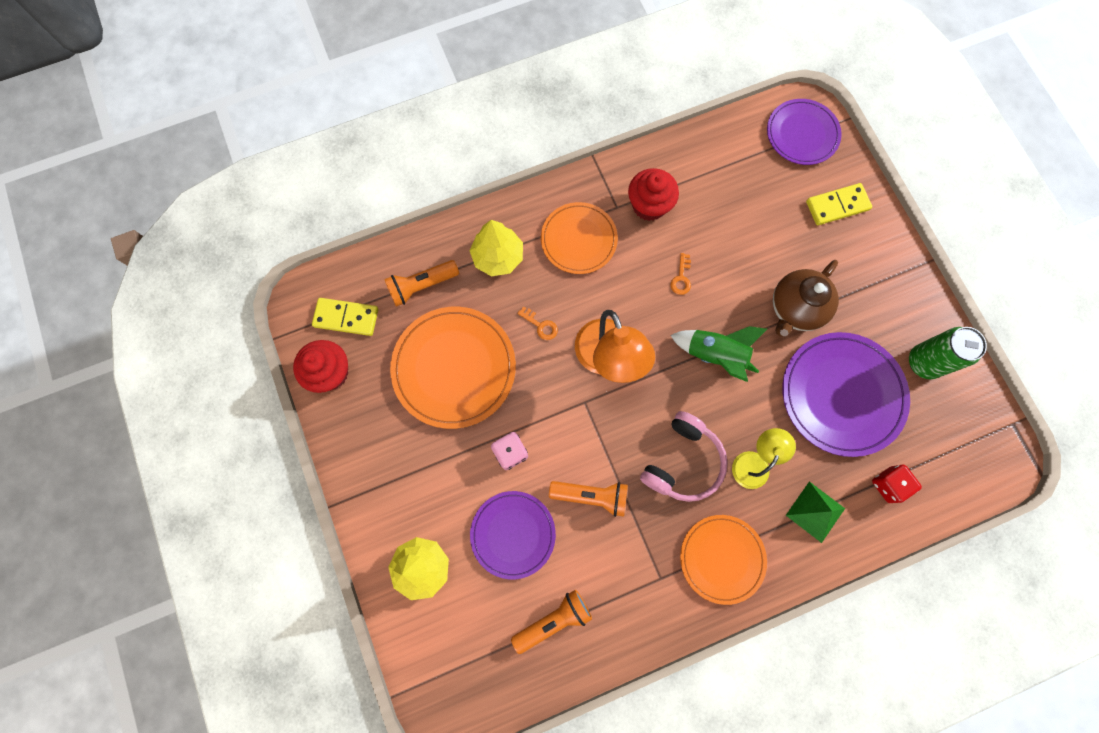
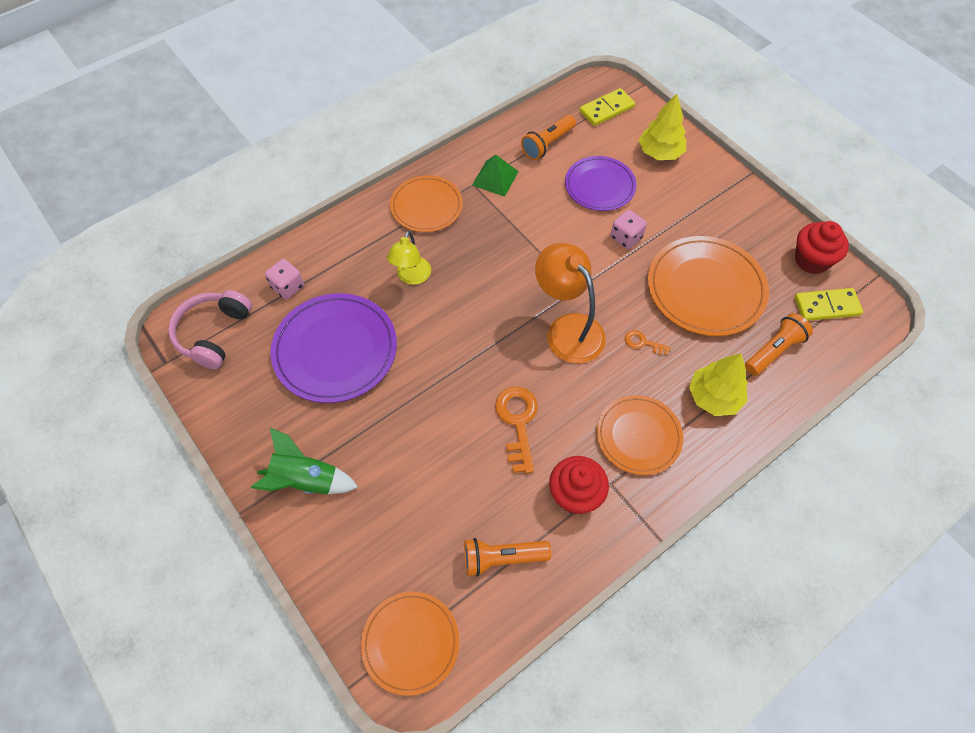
camera: 165 degrees right, 15 degrees down
(591, 496) = (545, 223): orange flashlight -> orange flashlight (502, 558)
(681, 278) = (517, 422): orange key -> orange key, size x1.92
(682, 461) = (475, 263): pink headphones -> pink headphones (214, 334)
(715, 355) = (465, 356): green rocket -> green rocket (305, 480)
(795, 309) = (391, 420): brown teapot -> none
(802, 134) = (410, 643): purple plate -> orange plate
(815, 511) = (352, 253): green pyramid -> green pyramid (495, 178)
(837, 205) = (356, 552): yellow domino -> yellow domino (607, 109)
(888, 484) = (288, 287): red dice -> pink dice
(923, 362) = (253, 398): green can -> none

